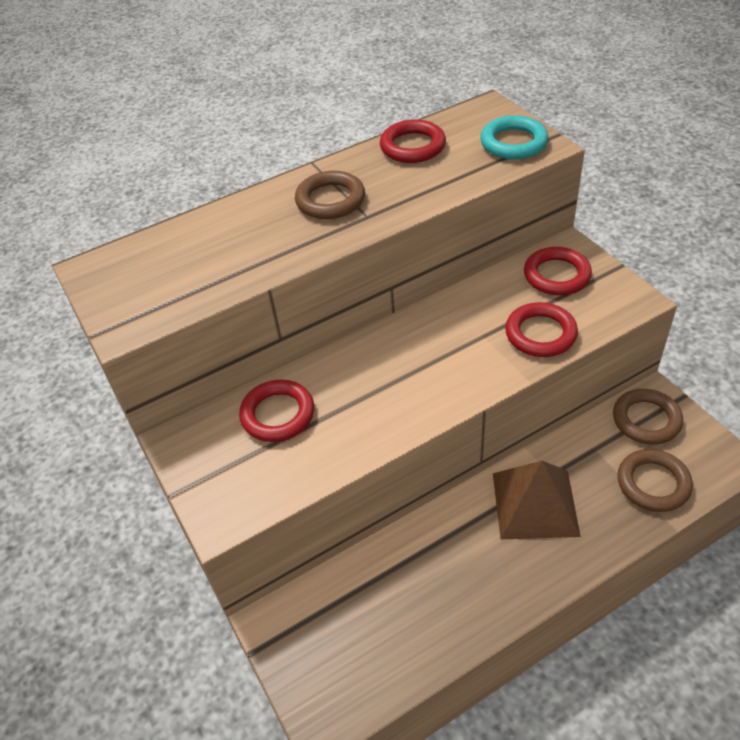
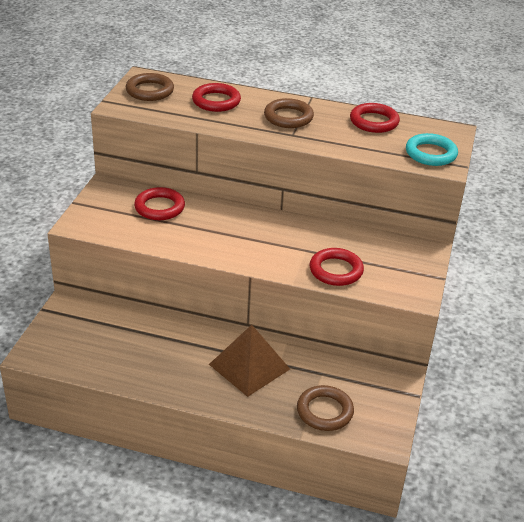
camera: 40 degrees right, 10 degrees down
(556, 275) = (395, 255): red ring -> red ring (216, 101)
(646, 420) = (373, 386): brown ring -> brown ring (150, 91)

